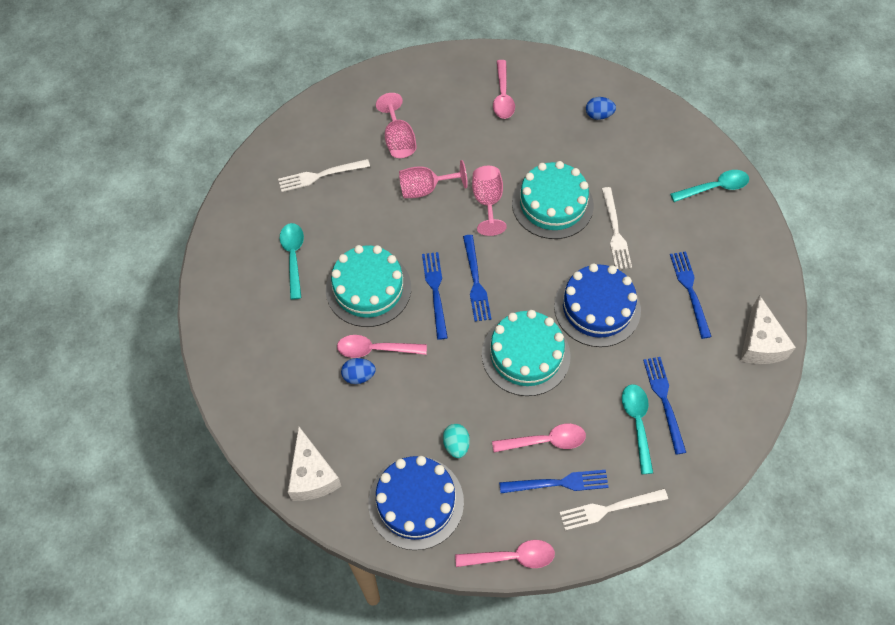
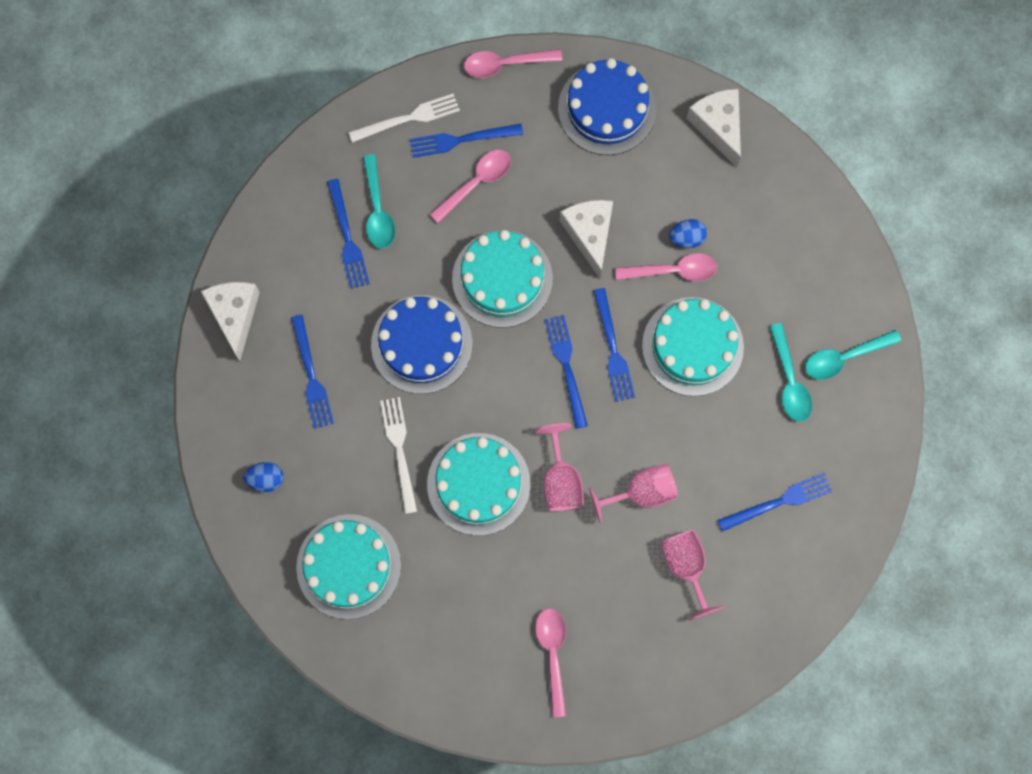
camera: 175 degrees right, 15 degrees up
(320, 175) = (779, 502): white fork -> blue fork
(445, 386) = (589, 234): none -> white cheese
(456, 445) = (571, 170): turquoise egg -> none
(545, 441) = (476, 183): pink spoon -> pink spoon turned 150 degrees clockwise
(598, 115) = (420, 632): blue egg -> blue egg (266, 479)
(653, 158) = (348, 566): none -> turquoise cake
(714, 187) = (271, 527): turquoise spoon -> turquoise spoon (844, 357)

